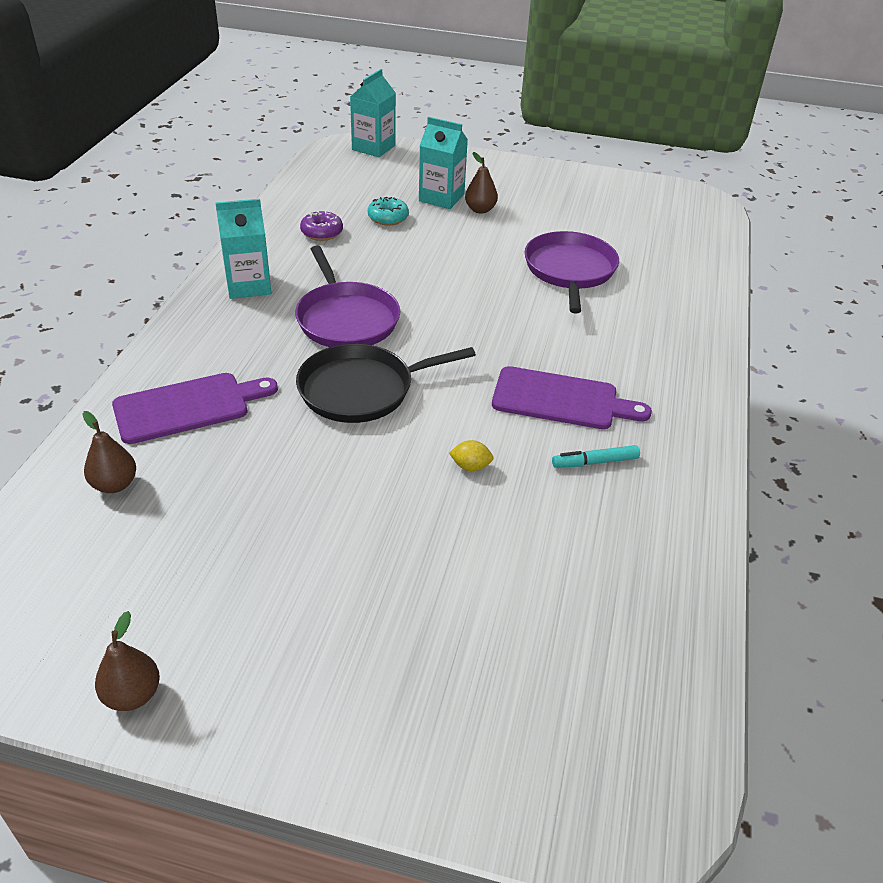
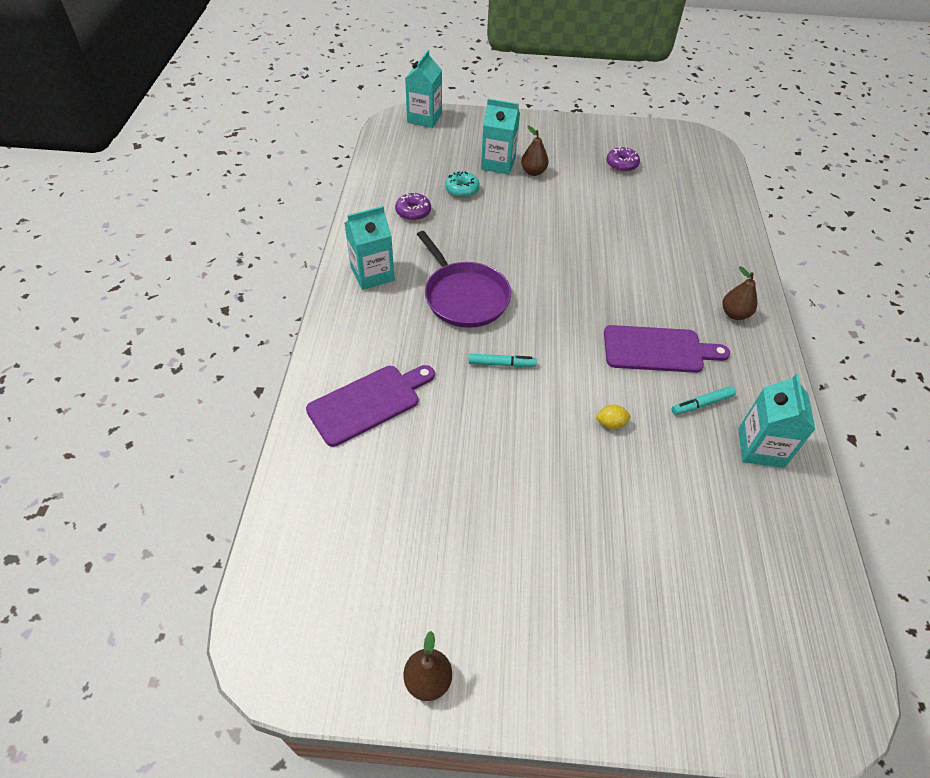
camera: 10 degrees left, 10 degrees up
(114, 484) = (337, 488): brown pear -> brown pear (734, 314)
(362, 389) = (501, 364): black pan -> turquoise marker
(569, 270) = (623, 224): purple pan -> none
(591, 213) = (621, 164): none -> purple donut
(654, 518) = (760, 447): none -> turquoise carton

